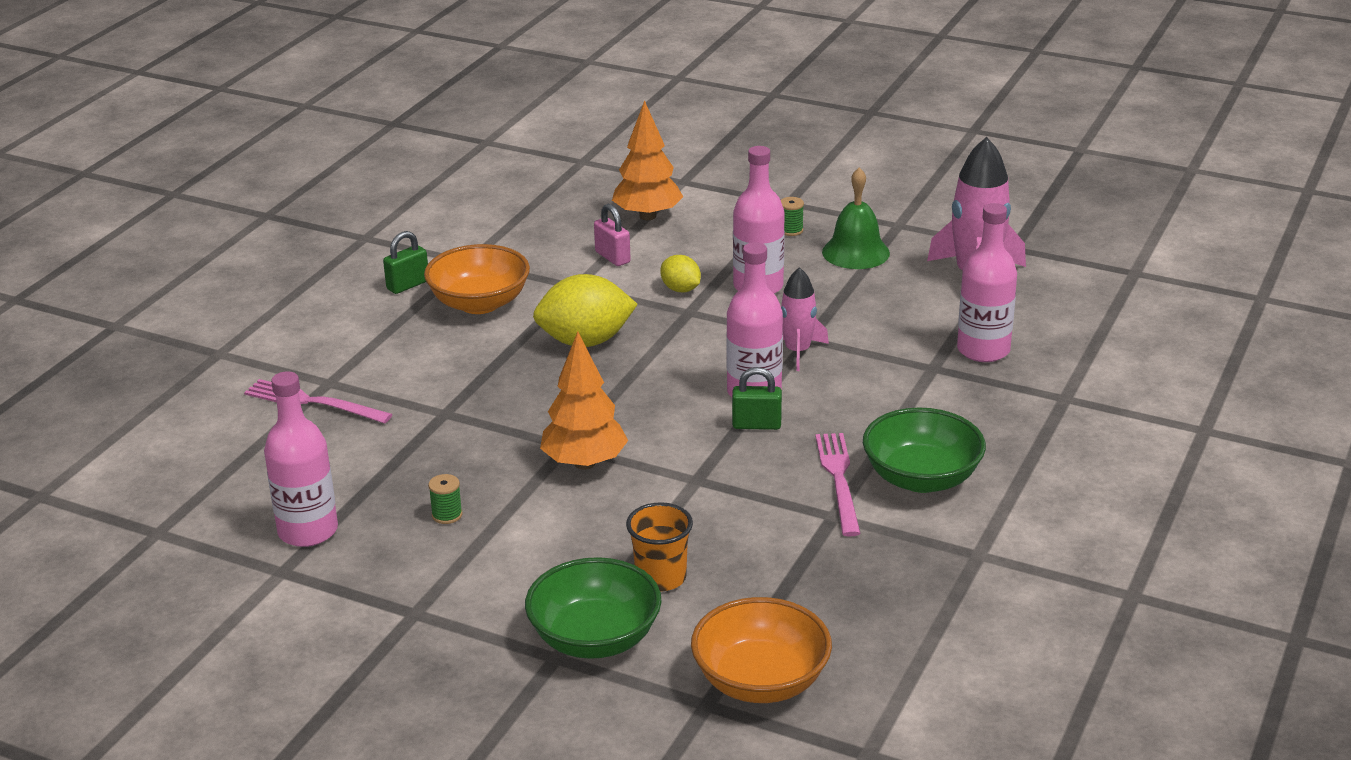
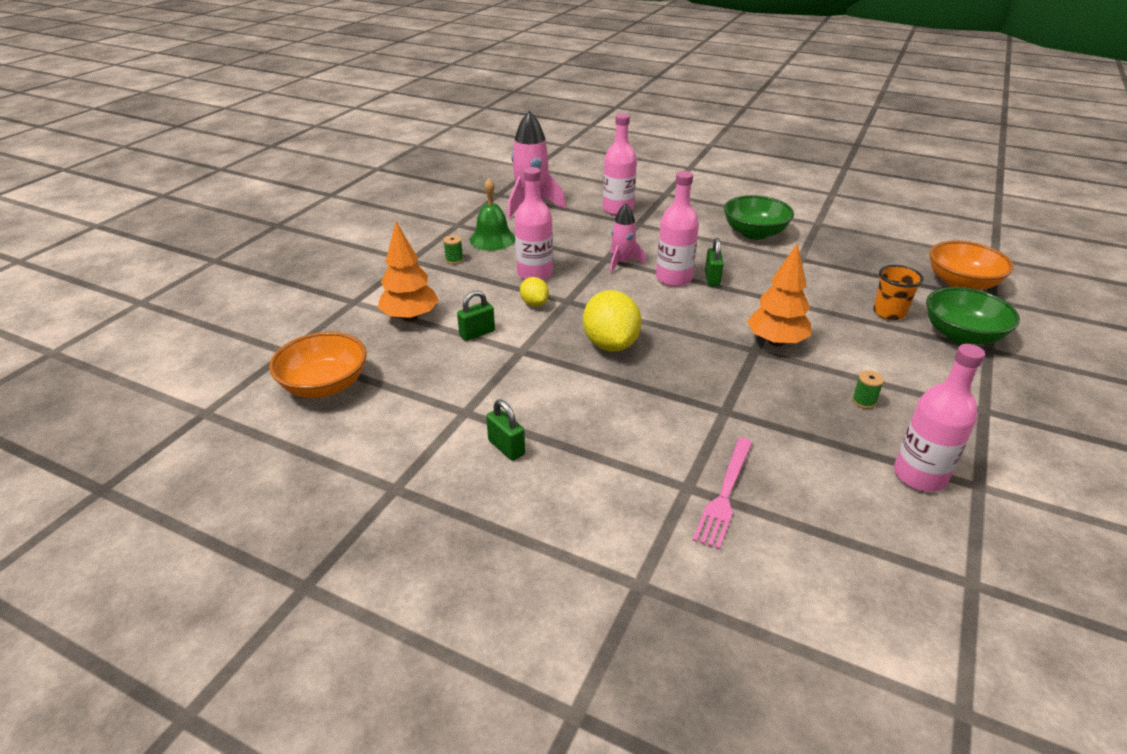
camera: 90 degrees left, 5 degrees up
(479, 303) = (546, 400): orange bowl -> orange bowl (325, 385)
(612, 257) = (477, 333): pink padlock -> green padlock
(680, 289) = (534, 303): yellow lemon -> yellow lemon turned 75 degrees counterclockwise
(839, 479) = (764, 255): pink fork -> none

